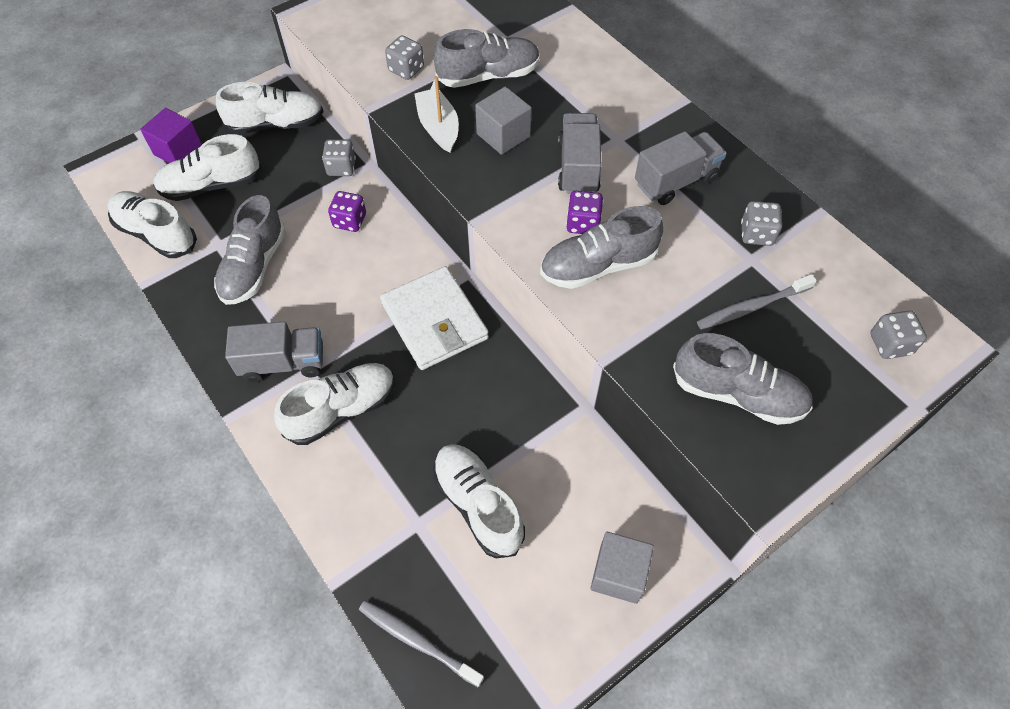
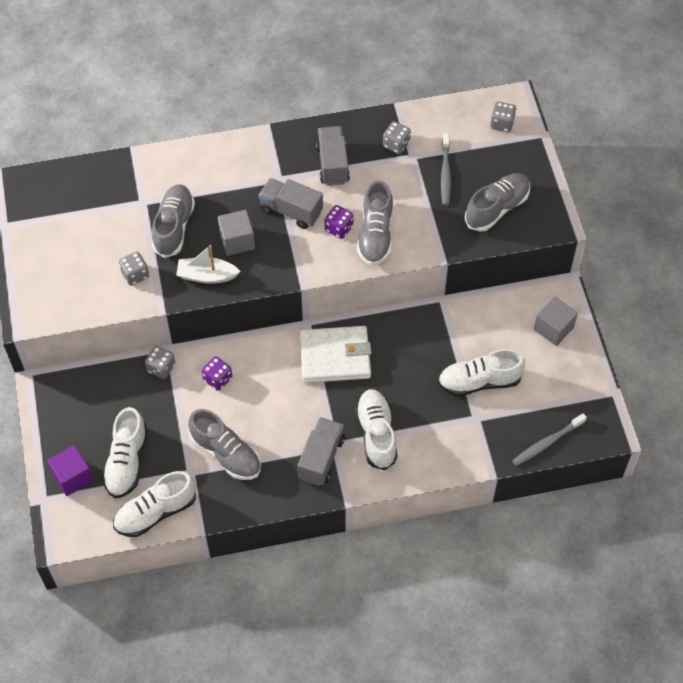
camera: 65 degrees left, 0 degrees up
(276, 124) = (86, 399): white shoe -> none

